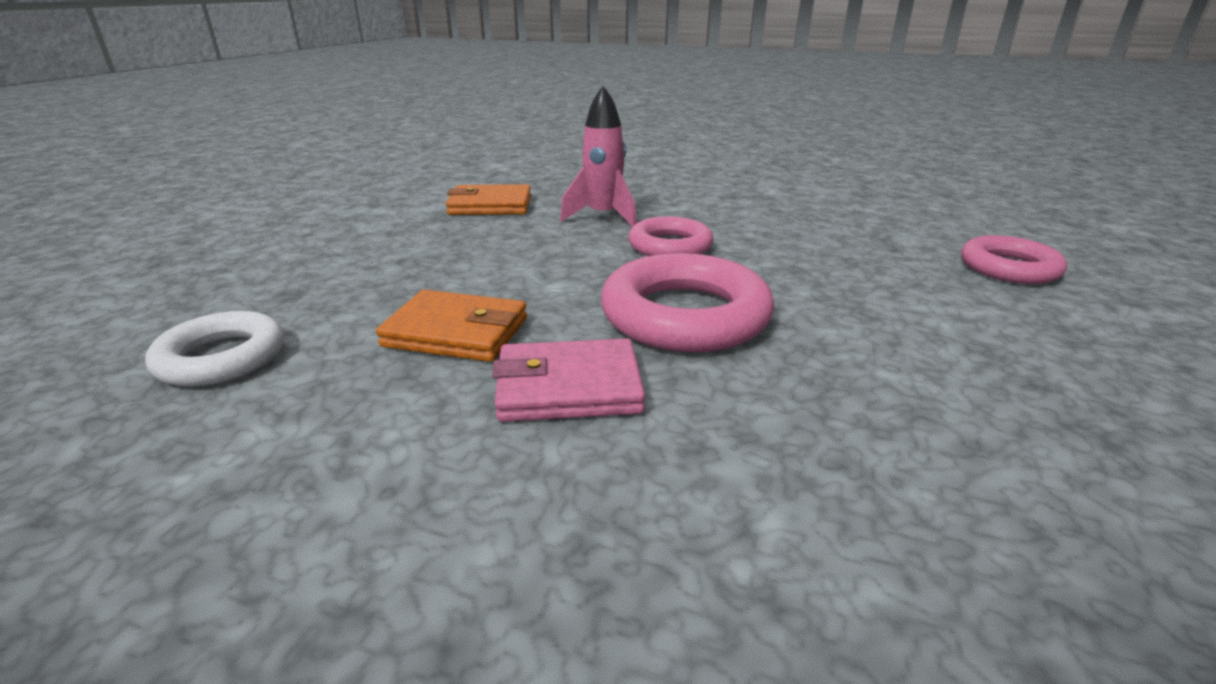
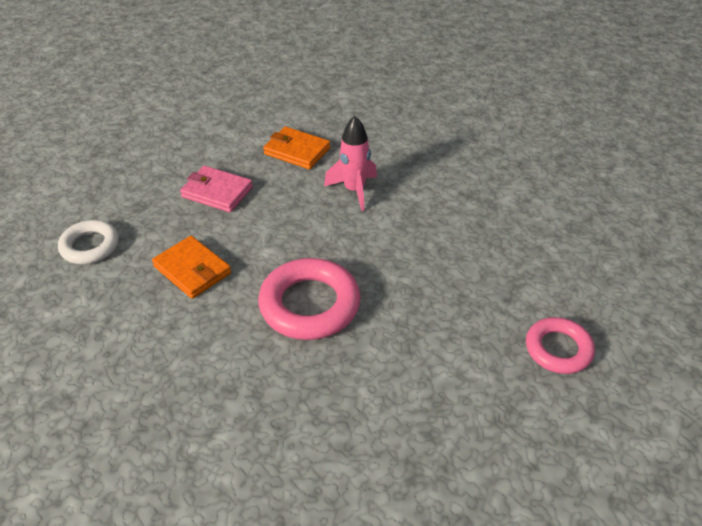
camera: 30 degrees right, 15 degrees up
(569, 387) = (211, 330): pink wallet -> pink wallet (217, 192)
(670, 246) = (364, 238): pink ring -> none

